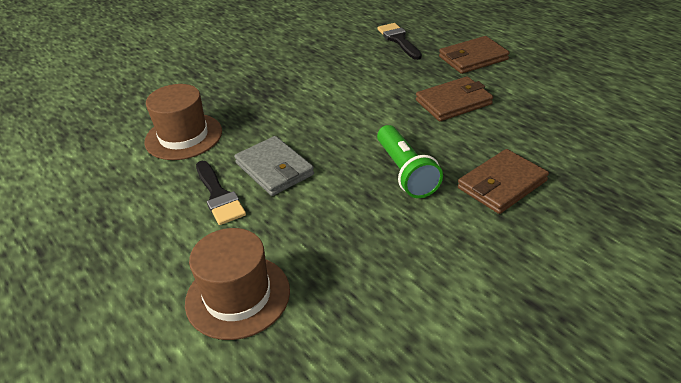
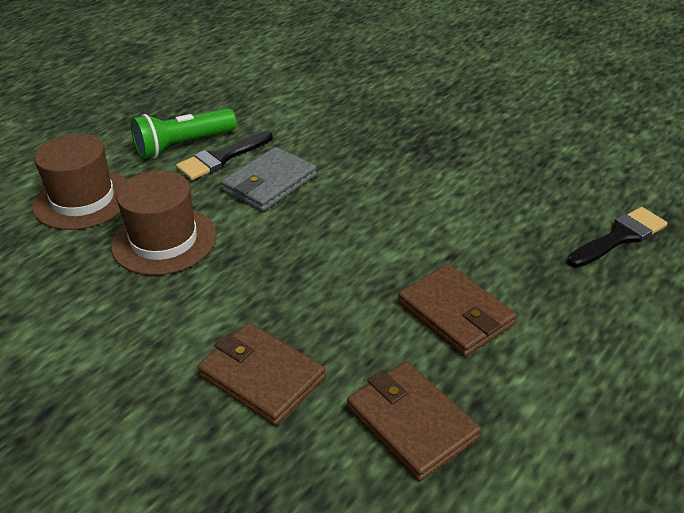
camera: 75 degrees right, 0 degrees up
(183, 136) = (317, 114): brown hat -> brown hat (164, 240)
(406, 172) = (276, 283): green flashlight -> green flashlight (183, 145)
(473, 58) = (604, 327): brown wallet -> brown wallet (411, 423)

